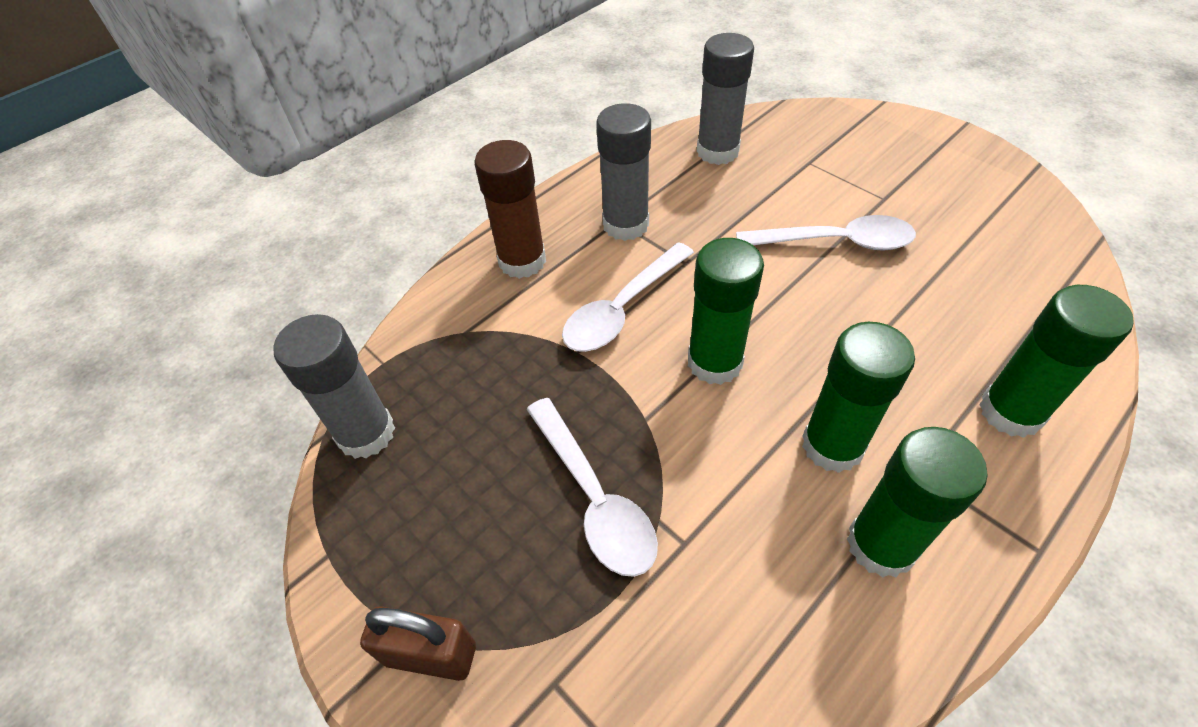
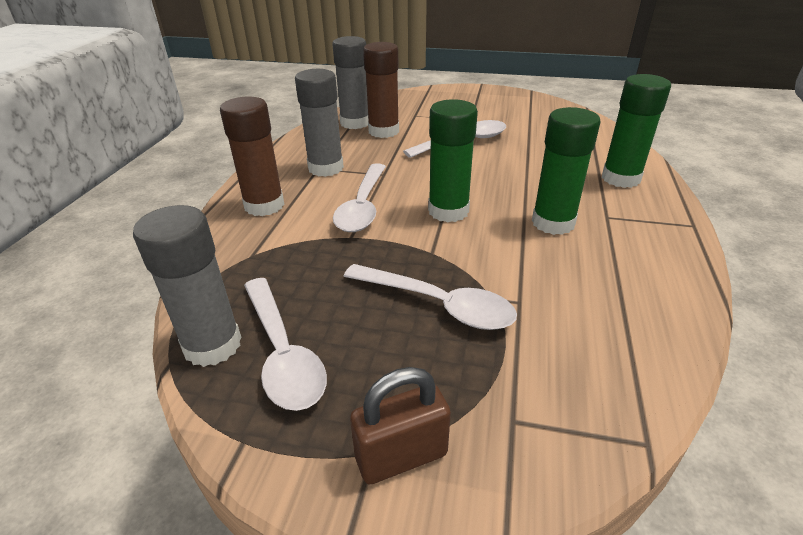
camera: 35 degrees left, 15 degrees down
(414, 476) = (283, 352): none -> white spoon
(742, 181) = (383, 131): none -> brown glue stick
(881, 545) = (623, 254): green glue stick -> none

